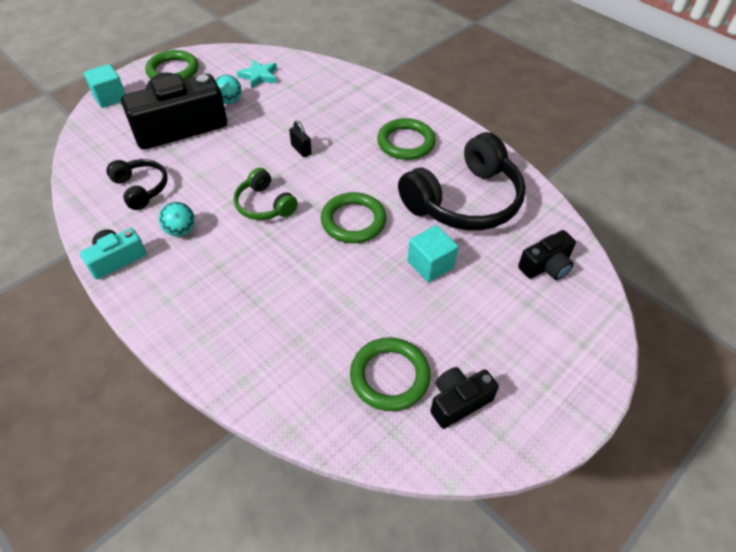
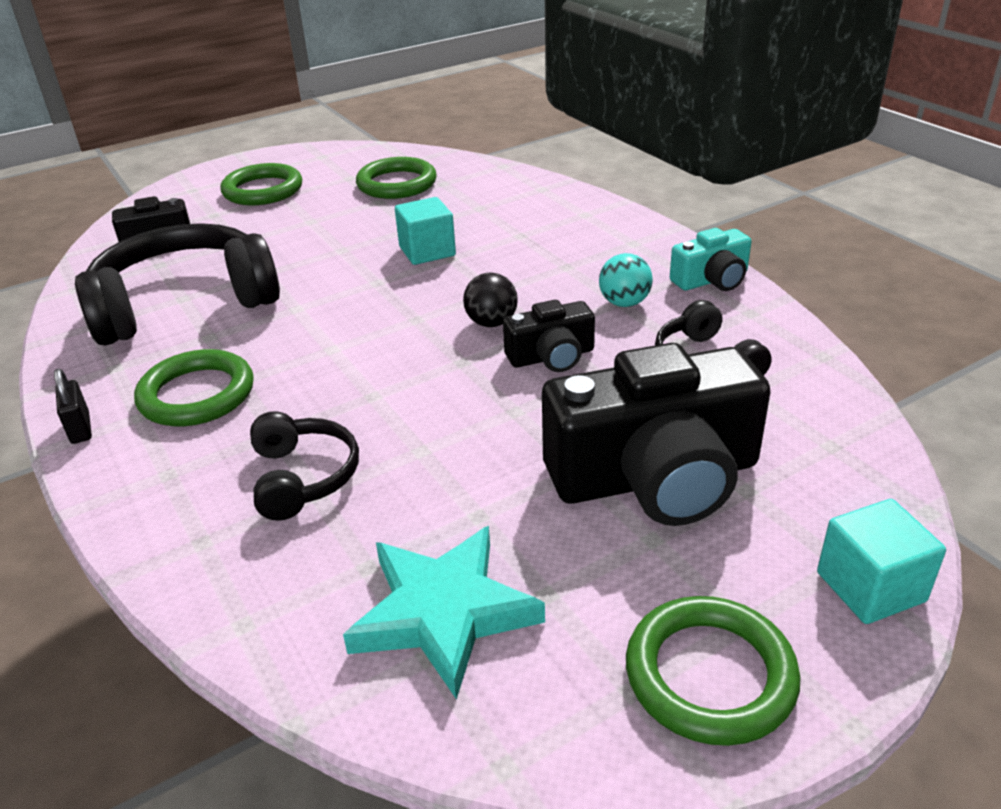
camera: 165 degrees left, 15 degrees down
(229, 101) = (535, 534): turquoise ball -> none
(259, 76) = (443, 613): turquoise star -> turquoise star, size x1.59
(264, 205) = (491, 323): green headphones -> black ball
(301, 150) = (401, 400): black padlock -> black padlock (80, 428)
(330, 111) = (303, 477): none -> black headphones
(353, 221) = (363, 294): green ring -> green ring (263, 190)
(430, 264) = (293, 248): turquoise cube -> turquoise cube (427, 251)
(458, 402) = (343, 170): black camera -> black camera (551, 356)

